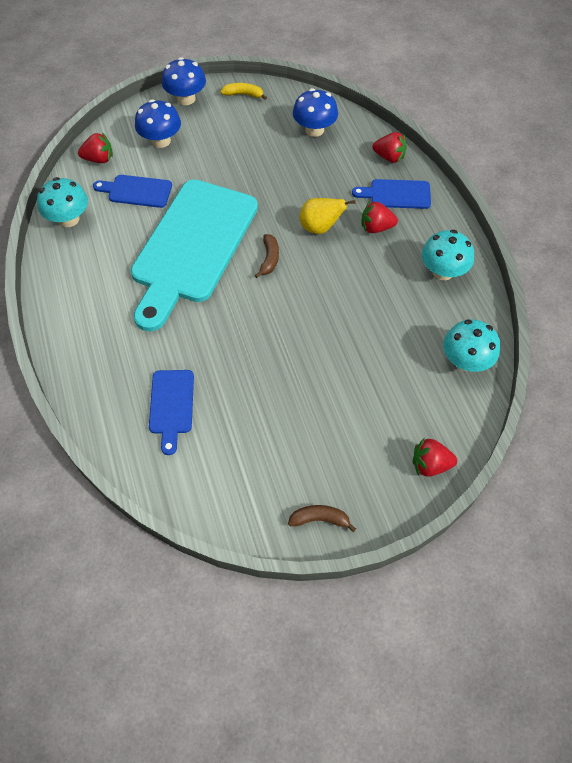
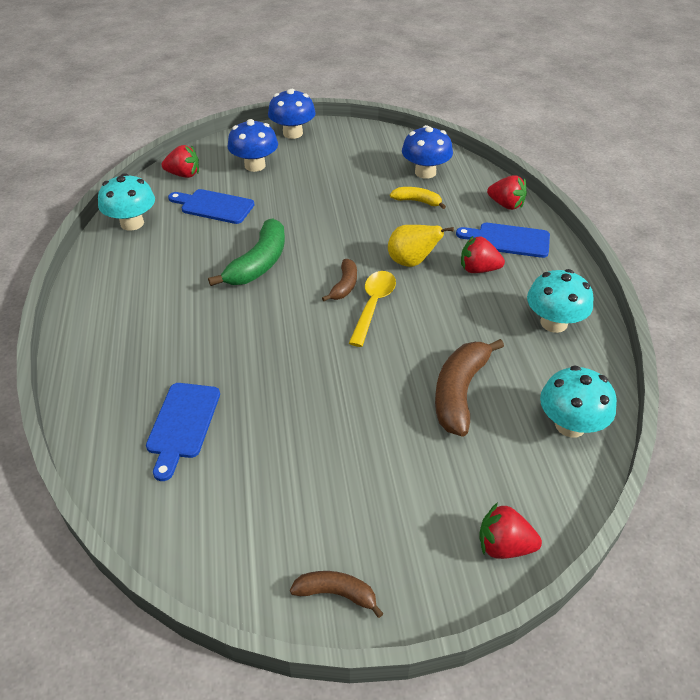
camera: 10 degrees right, 15 degrees down
(192, 246) = (259, 263): turquoise cutting board -> green banana
(243, 94) = (355, 135): yellow banana -> yellow banana (417, 201)
(297, 275) = (373, 305): none -> yellow spoon
(379, 345) = (459, 392): none -> brown banana

